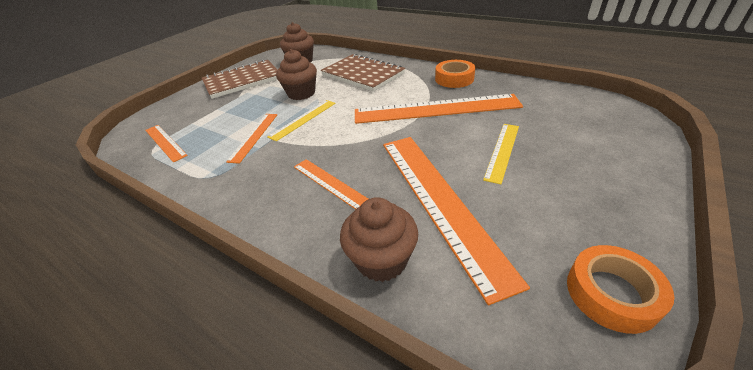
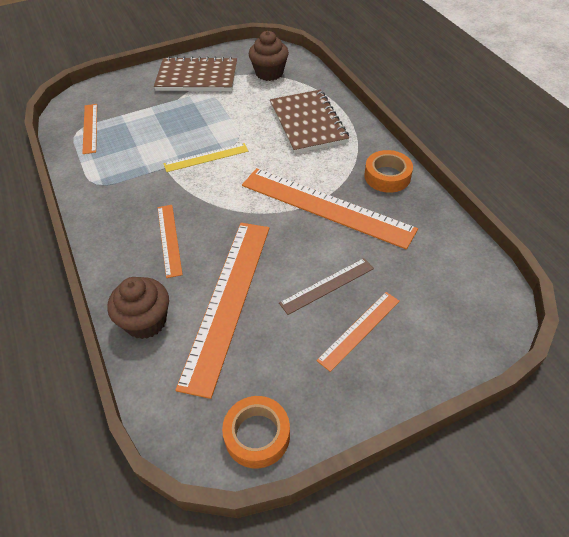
camera: 30 degrees right, 10 degrees up
(254, 136) = (155, 157): orange ruler -> orange ruler (359, 330)
(301, 93) = (231, 122): brown cupcake -> none
(502, 151) = (327, 286): yellow ruler -> brown ruler

